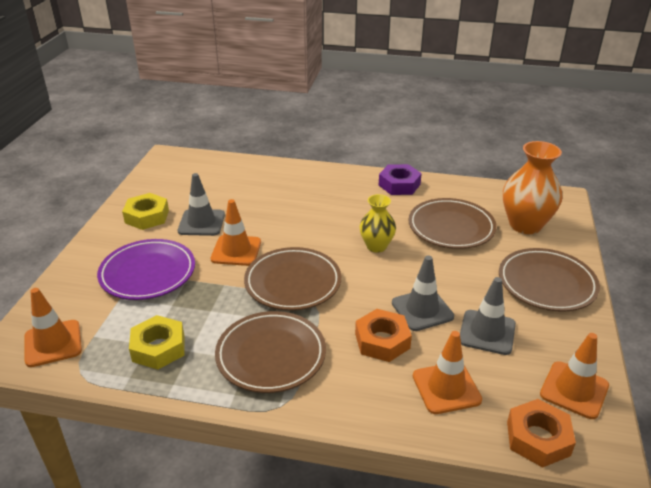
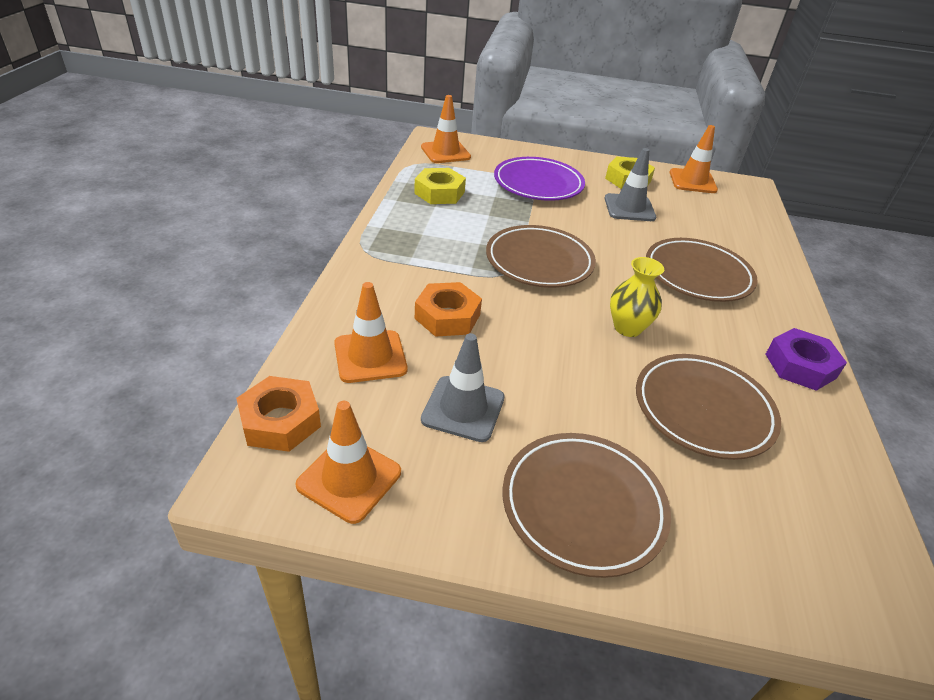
camera: 85 degrees right, 5 degrees up
(236, 251) = (586, 228): orange traffic cone -> orange traffic cone (692, 181)
(271, 355) = (428, 246): brown plate -> brown plate (697, 275)
(422, 310) = (503, 354): grey traffic cone -> none
(525, 225) = (754, 515): orange vase -> none

